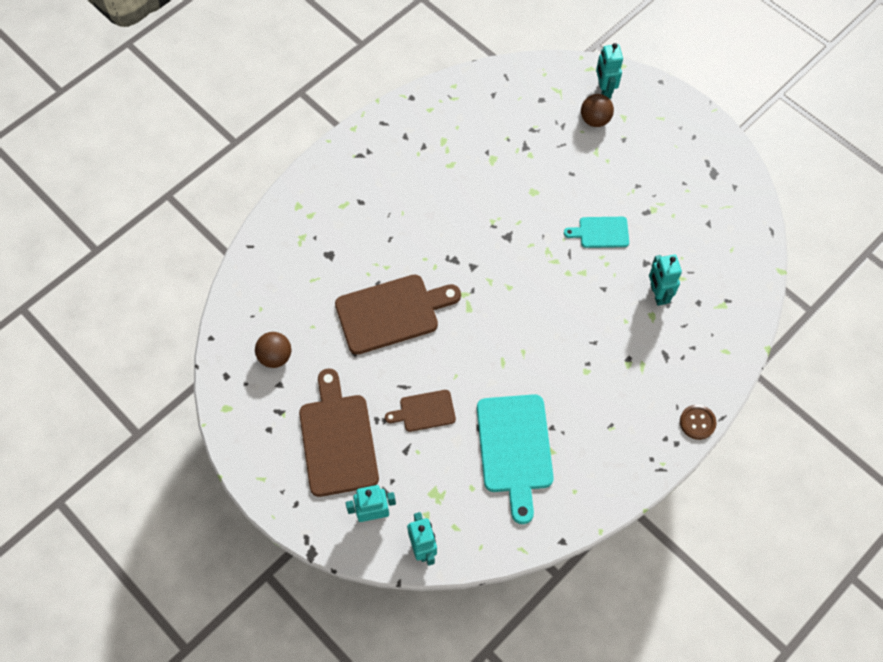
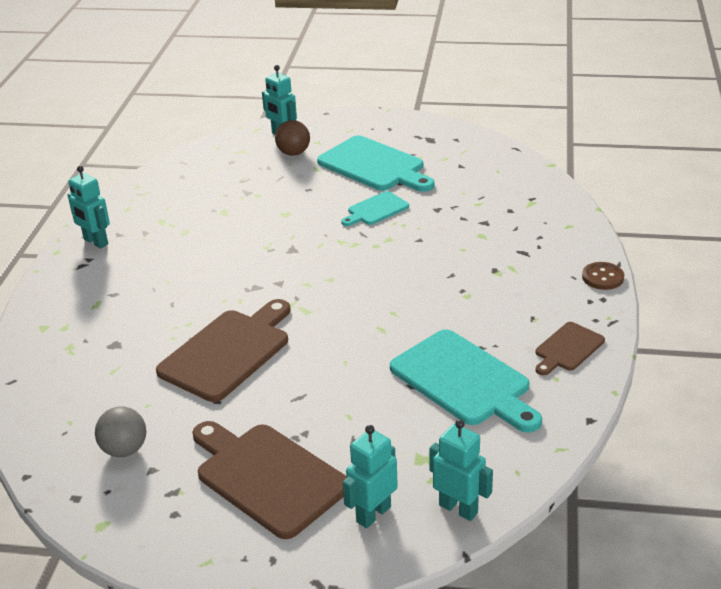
camera: 35 degrees left, 30 degrees down
(275, 356) = (124, 450): brown ball -> grey ball
(424, 411) = (341, 403): brown cutting board -> brown cutting board (568, 348)
(643, 178) = (374, 166): none -> turquoise cutting board
(657, 294) = (470, 221): turquoise robot -> turquoise robot (95, 242)

